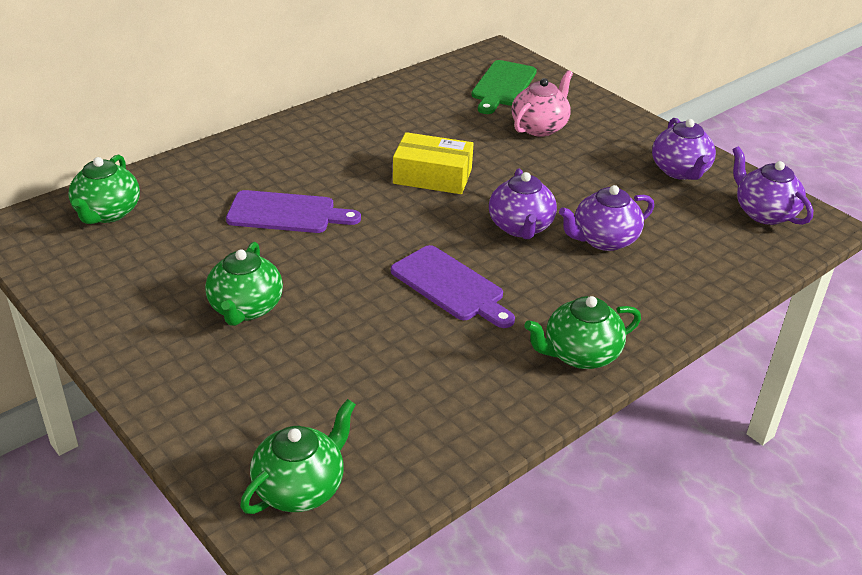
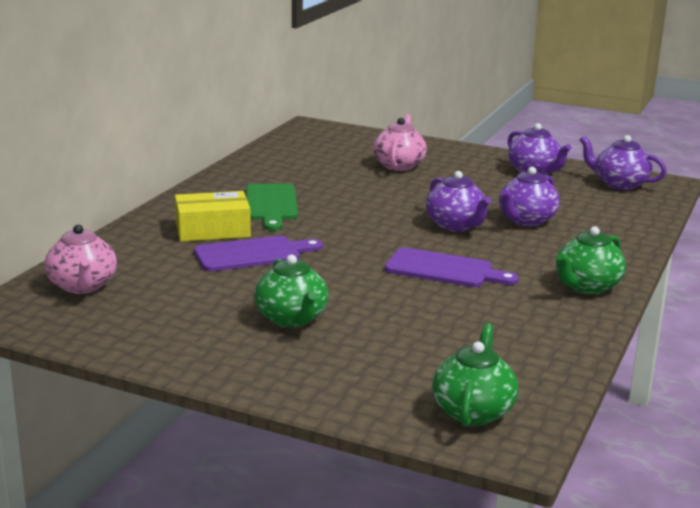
camera: 25 degrees left, 15 degrees down
(107, 213) = (83, 286): green teapot -> pink teapot
(432, 176) = (348, 209): yellow box -> yellow box (212, 230)
(502, 86) = (339, 145): green cutting board -> green cutting board (271, 205)

